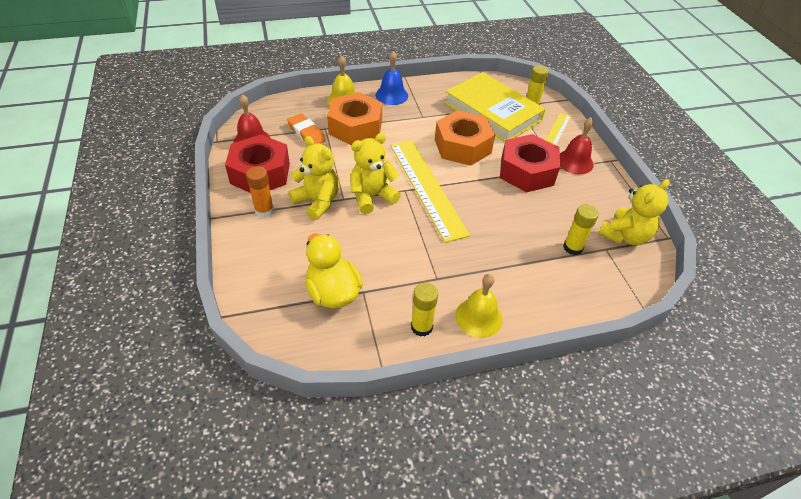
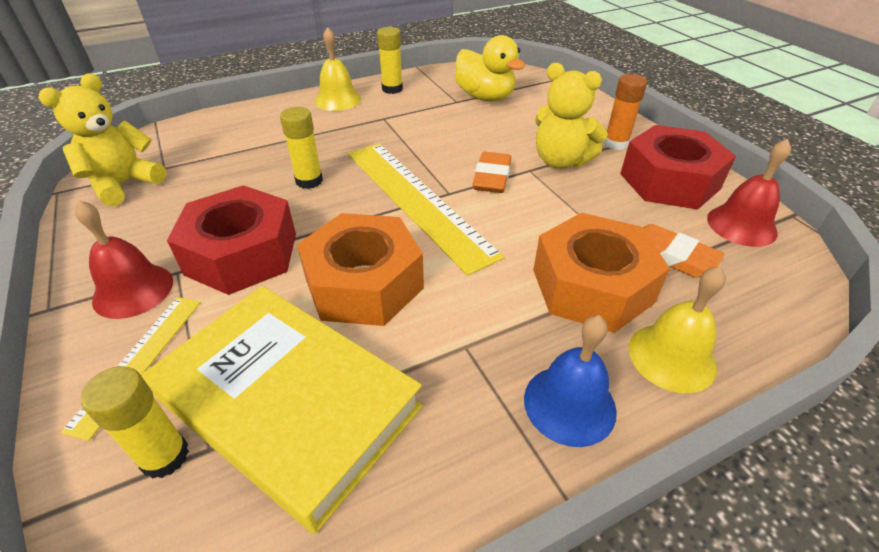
camera: 170 degrees right, 5 degrees down
(372, 196) = (492, 177): yellow teddy bear -> orange eraser
(573, 248) = (210, 162): yellow glue stick -> yellow glue stick (309, 181)

